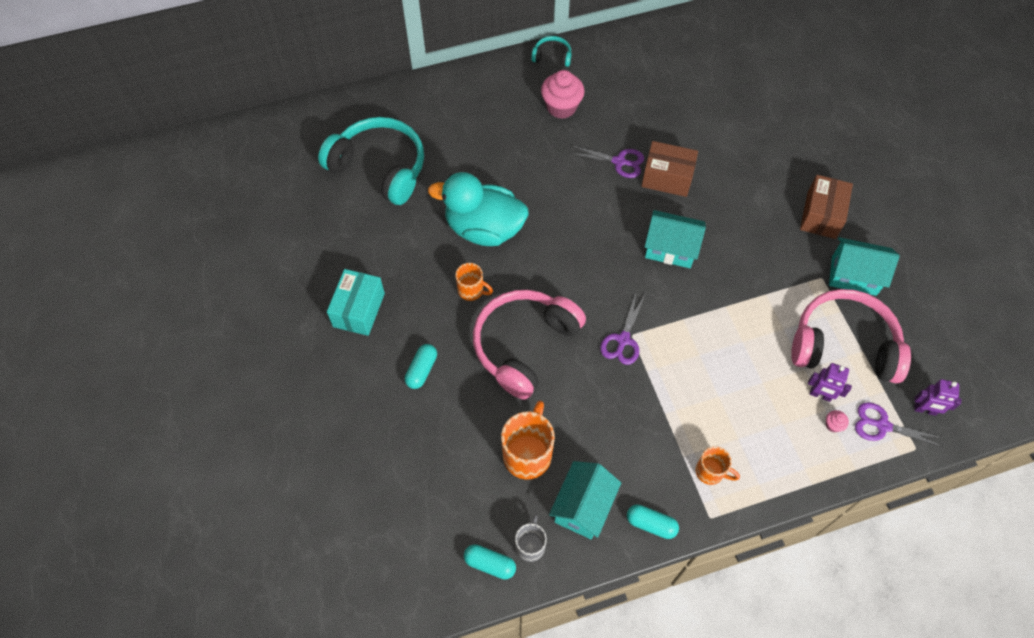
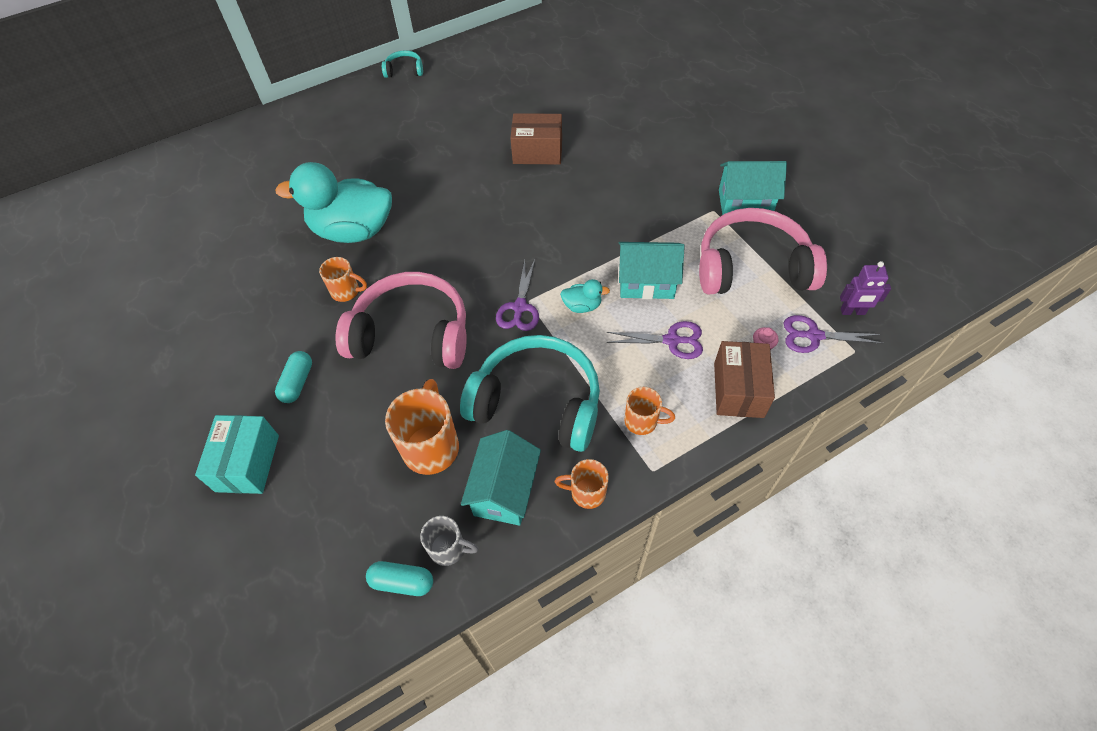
camera: 10 degrees left, 5 degrees down
(359, 310) = (220, 335): turquoise box -> turquoise box (247, 463)
(379, 168) = (234, 195): turquoise headphones -> turquoise headphones (537, 402)
(524, 345) = (412, 334): pink headphones -> pink headphones turned 75 degrees clockwise
(530, 545) = (449, 549): grey mug -> grey mug turned 105 degrees clockwise
(561, 107) = (420, 110): pink cupcake -> none
(619, 162) = (486, 146): purple scissors -> purple scissors (672, 340)
(651, 524) = (586, 492): turquoise capsule -> orange mug
(670, 249) = (553, 213): turquoise house -> turquoise house (646, 282)
(679, 350) = (582, 306): none -> turquoise duck
(820, 395) = (741, 319): purple robot -> none
(821, 215) = (698, 156): brown box -> brown box (738, 390)

